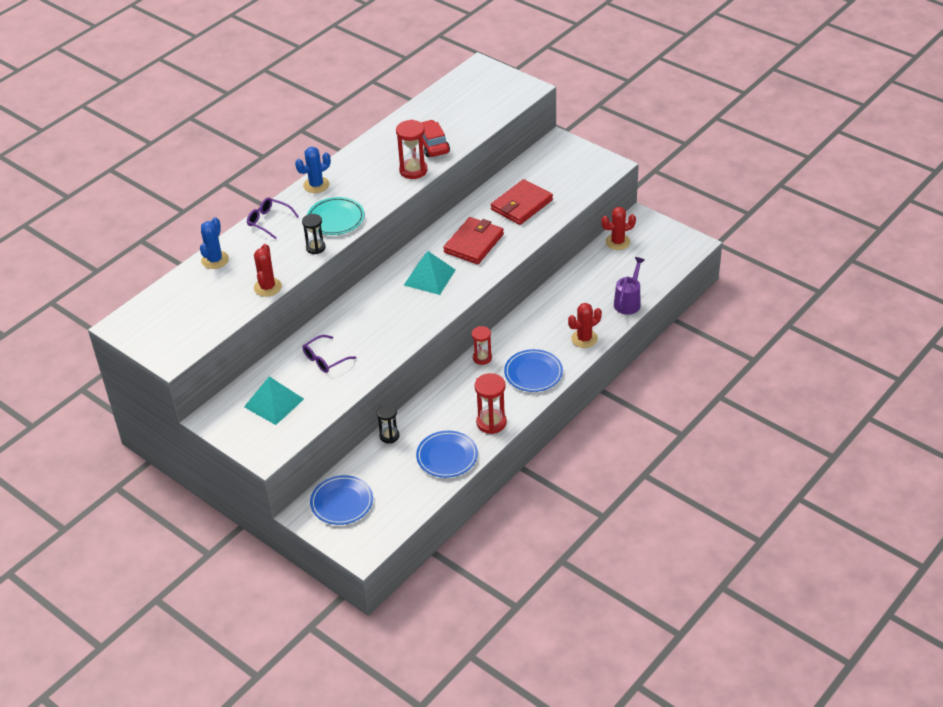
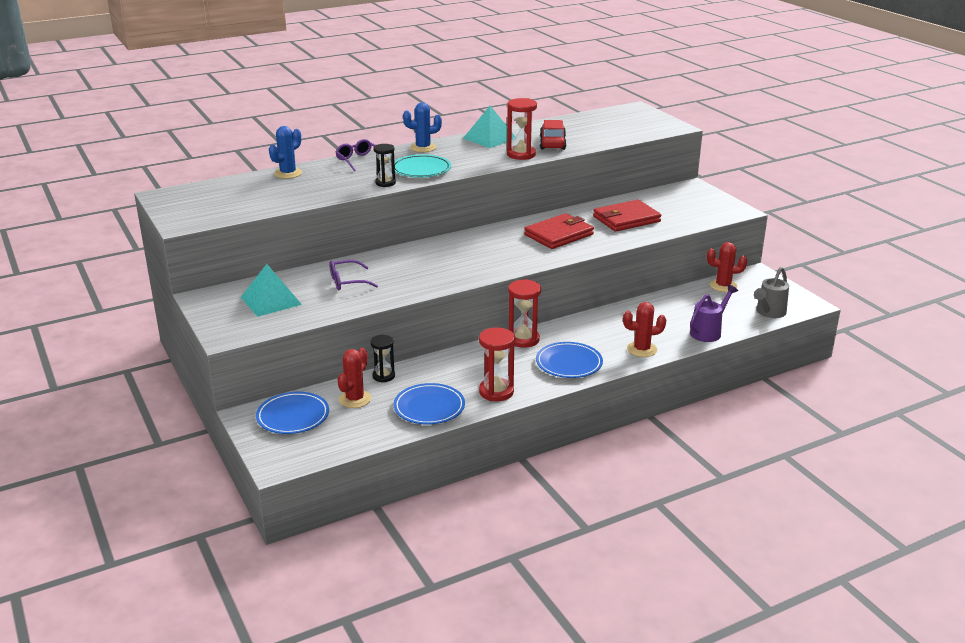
camera: 20 degrees right, 15 degrees down
(267, 287) = (316, 198): red cactus -> red cactus (355, 399)
(429, 277) = (497, 248): turquoise pyramid -> turquoise pyramid (489, 138)
(482, 358) = (523, 339): red hourglass -> red hourglass, size x1.51
(667, 264) = (769, 313): none -> grey watering can

